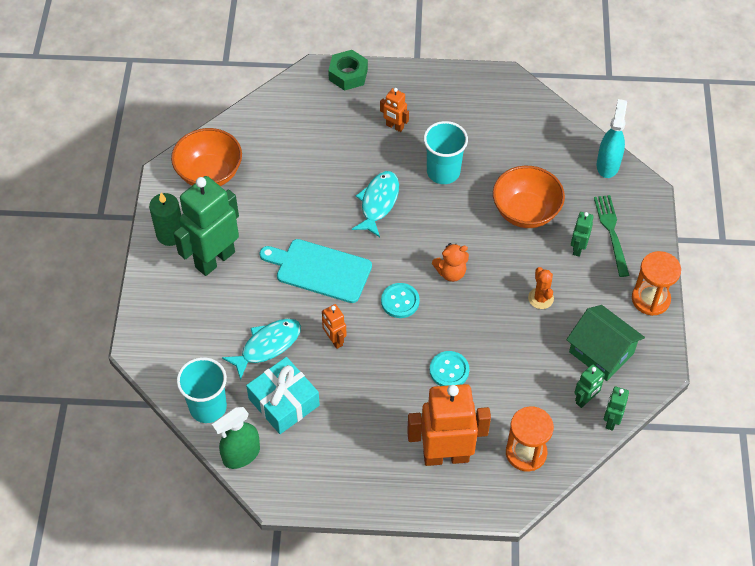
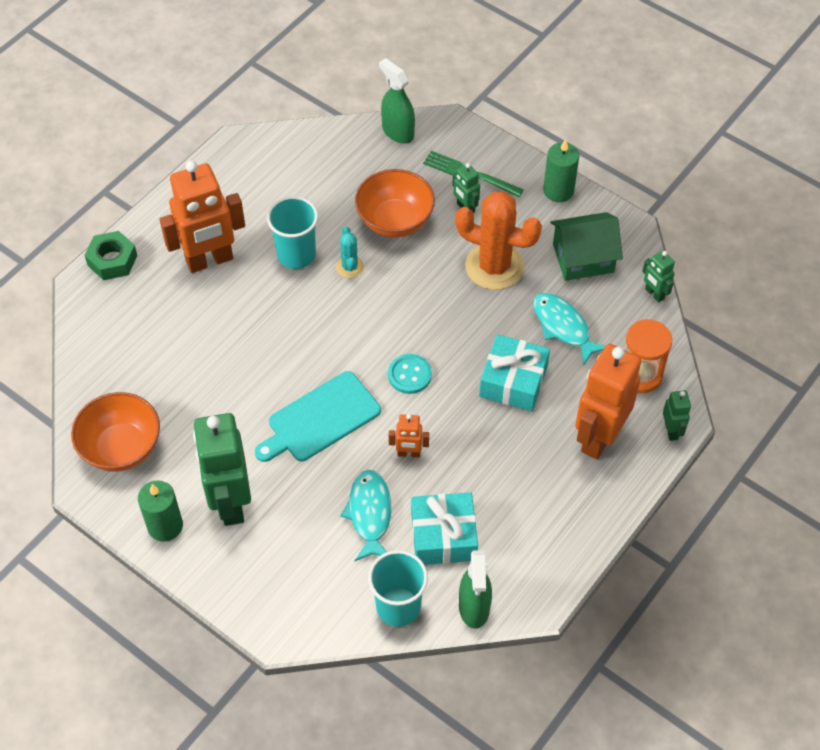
camera: 55 degrees left, 0 degrees up
(378, 203) = (285, 326): turquoise fish -> turquoise fish (563, 327)
(394, 126) = (209, 261): orange robot -> orange robot, size x2.17
(449, 370) = (513, 381): turquoise button -> turquoise gift
(451, 272) = (411, 316): orange teddy bear -> none
(460, 209) = (350, 267): none -> turquoise cactus
(540, 298) = (494, 266): orange cactus -> orange cactus, size x2.10
(585, 400) = (620, 299): green robot -> green robot (671, 430)
(608, 165) = (397, 132): turquoise spray bottle -> green spray bottle
(650, 299) = (558, 190): orange hourglass -> green candle

